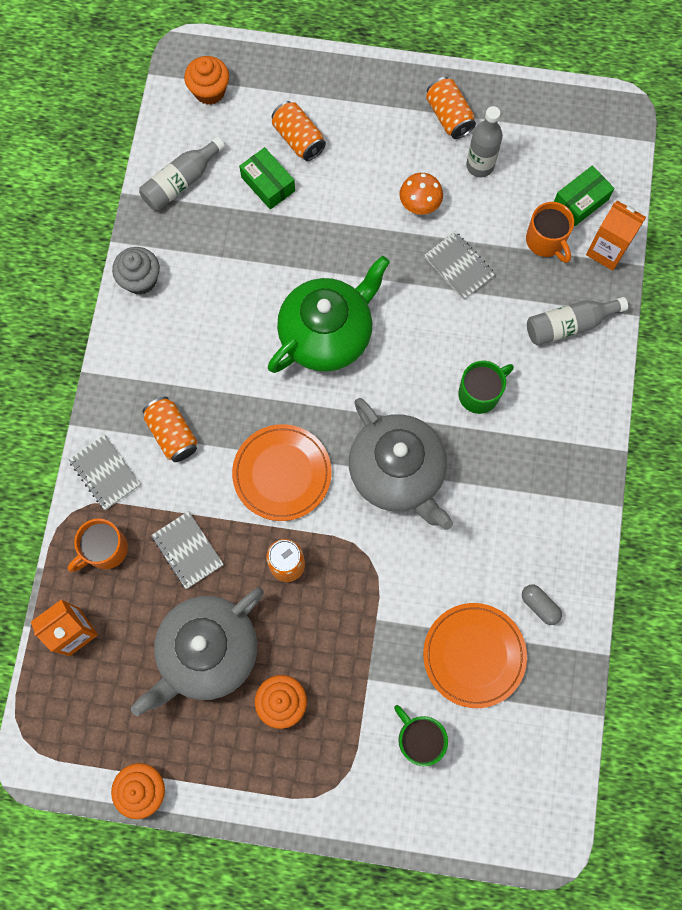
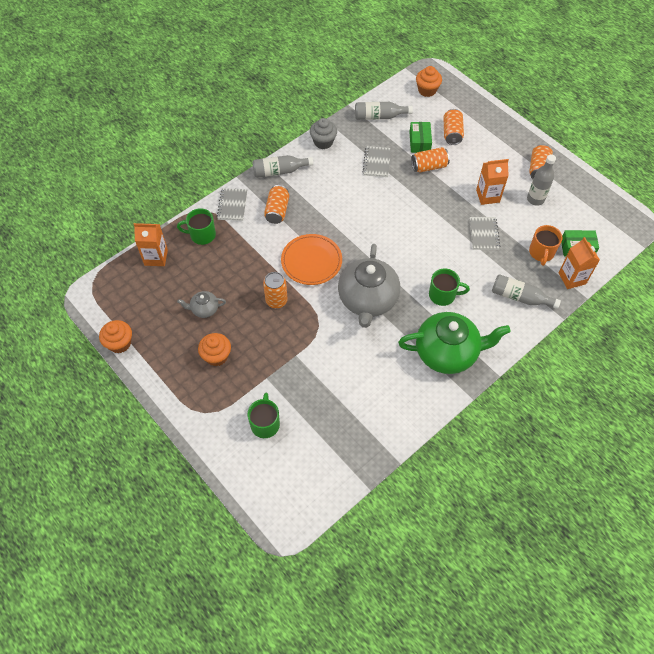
camera: 40 degrees right, 15 degrees down
(105, 549) = (202, 235): orange mug -> green mug
(122, 371) = (279, 171): none -> grey bottle
(187, 550) = (237, 261): grey notebook -> grey notebook (376, 162)
(207, 652) = (204, 309): grey teapot -> grey teapot, size x0.46
(311, 214) = (429, 166): none -> orange can
(327, 334) = (389, 219): green teapot -> green teapot (447, 352)
(419, 205) = (487, 196): orange mushroom -> orange carton
(474, 655) = (329, 408): orange plate -> none
(539, 605) = (384, 411): grey capsule -> none

